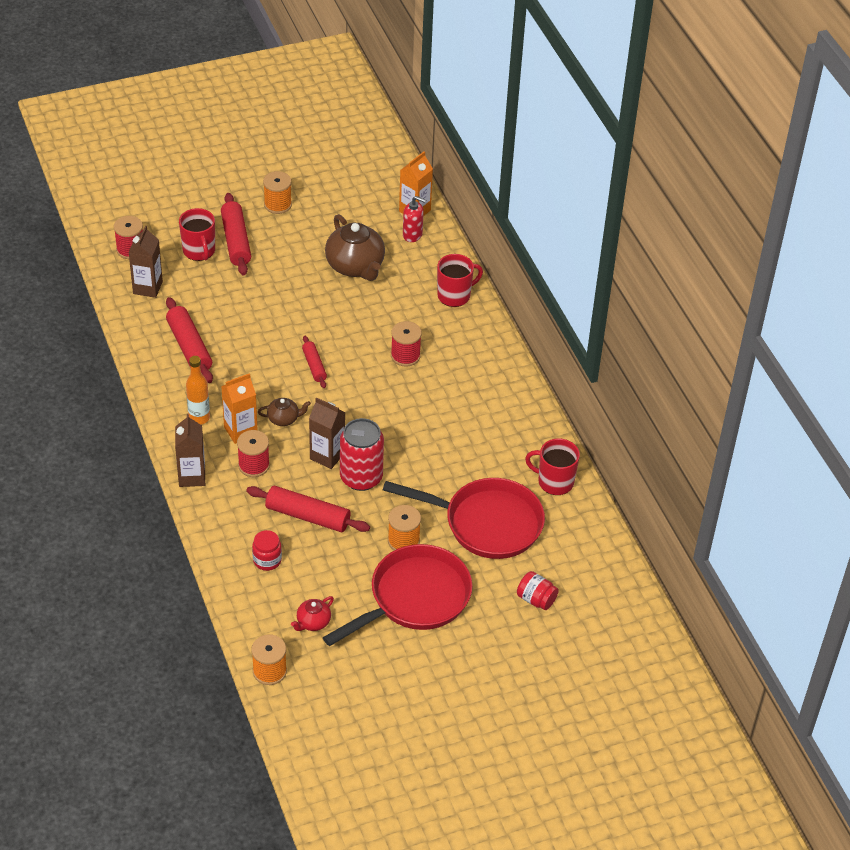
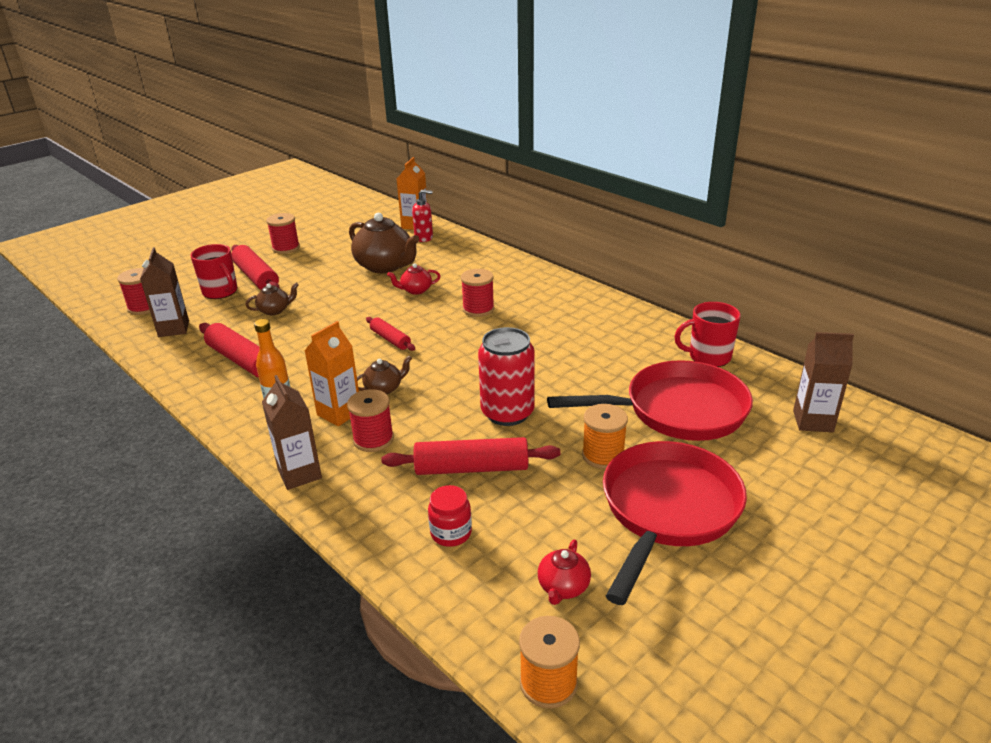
camera: 20 degrees left, 15 degrees down
(236, 294) = (275, 310): none -> brown teapot
(278, 204) = (286, 248): orange spool -> red spool
(327, 456) = (455, 405): brown carton -> brown carton (813, 421)
(365, 311) = (415, 290): none -> red teapot
(455, 295) = (491, 262): red mug -> none
(536, 599) = (801, 462): red jar -> none

